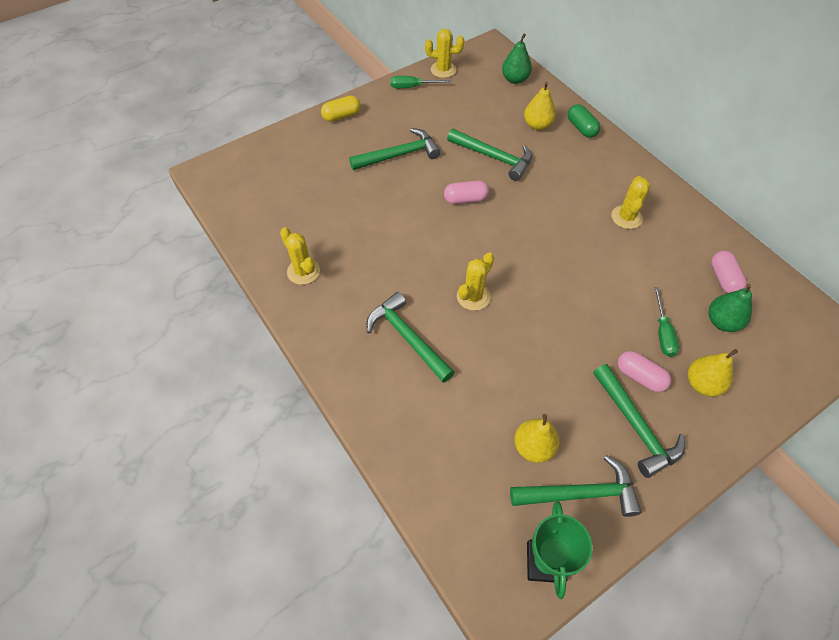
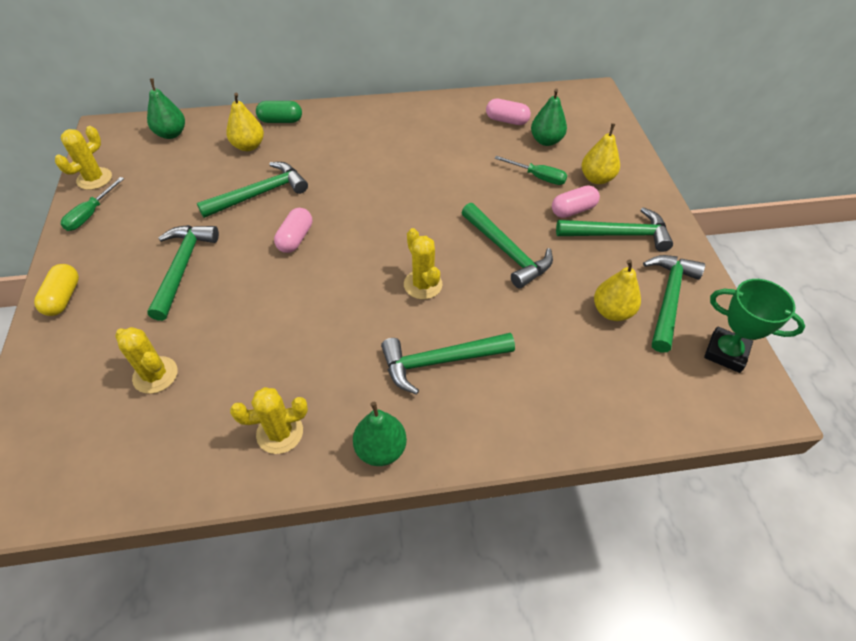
camera: 65 degrees left, 5 degrees down
(318, 332) = (380, 449): none -> green pear
(549, 341) = (506, 251): none -> green hammer
(626, 217) = (406, 142): yellow cactus -> yellow cactus (155, 375)

